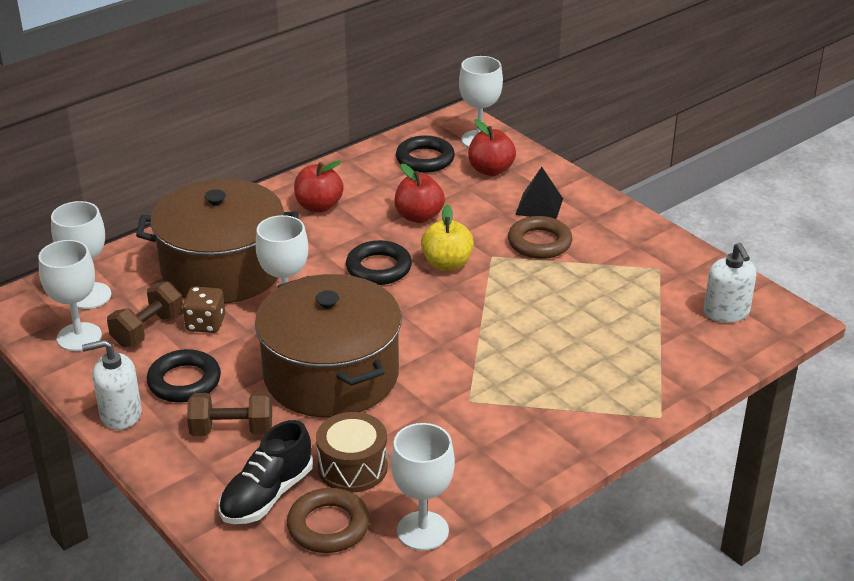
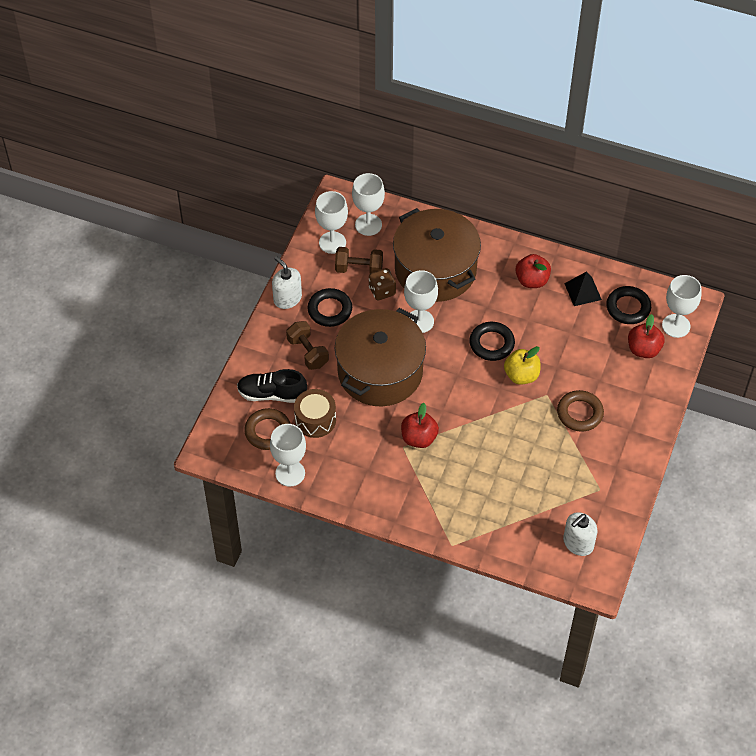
camera: 60 degrees right, 20 degrees up
(419, 216) = (560, 337): red apple -> red apple (419, 438)
(539, 206) = (621, 395): black pyramid -> black pyramid (582, 291)

